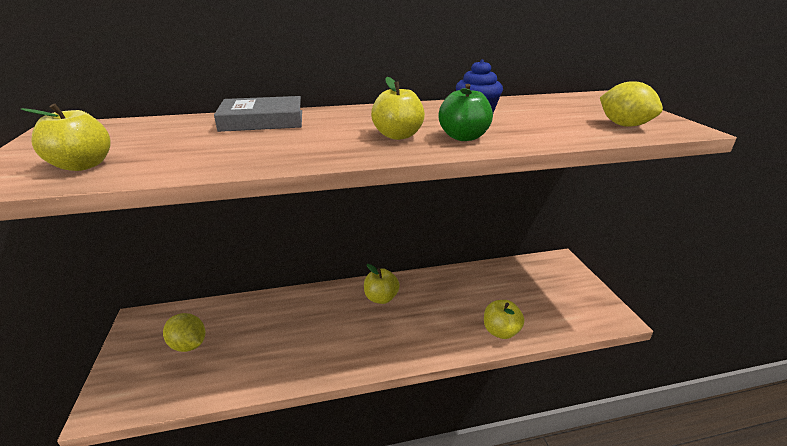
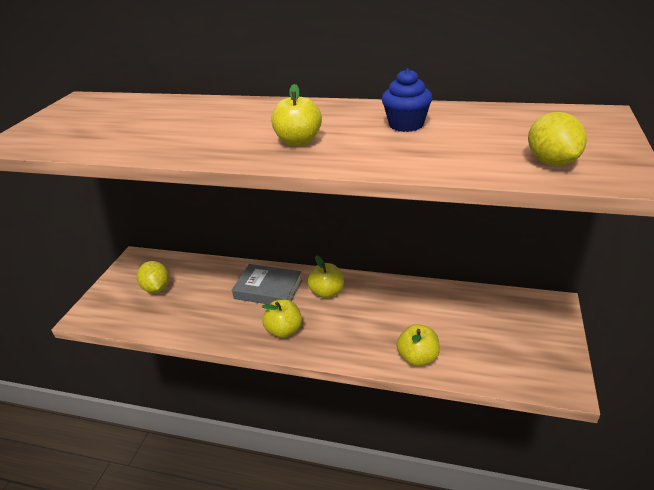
camera: 30 degrees right, 5 degrees up
(83, 165) = (63, 137): yellow apple -> yellow apple (284, 330)
(262, 121) = (212, 109): grey book -> grey book (268, 289)
(463, 137) = (353, 152): green apple -> none

